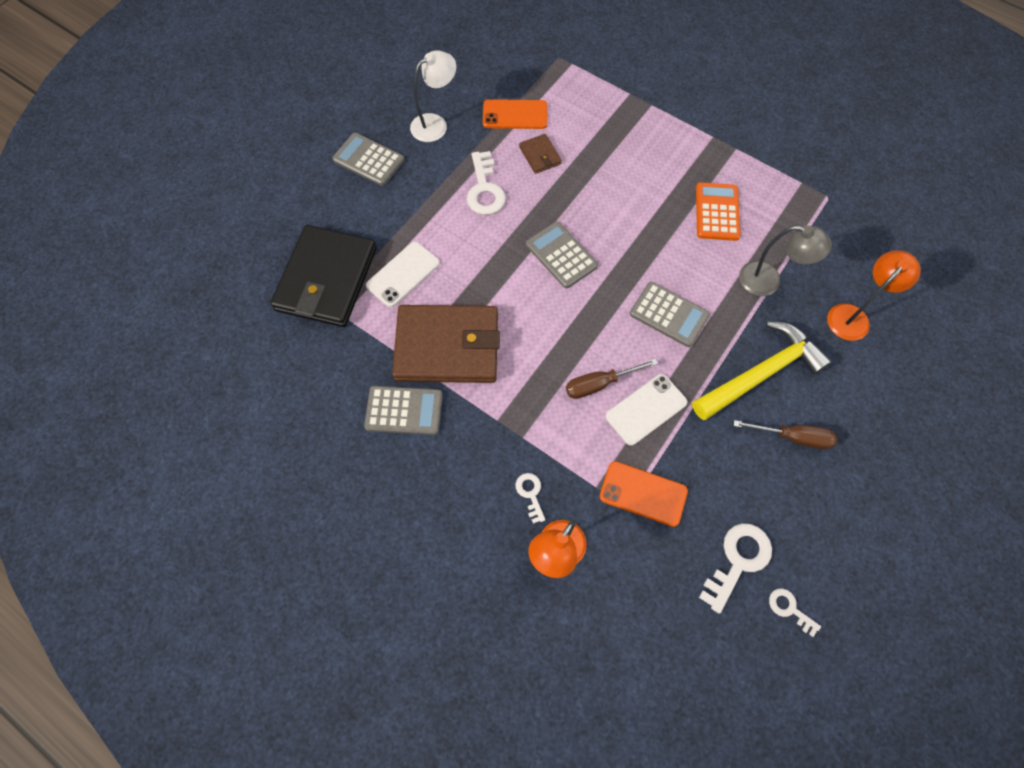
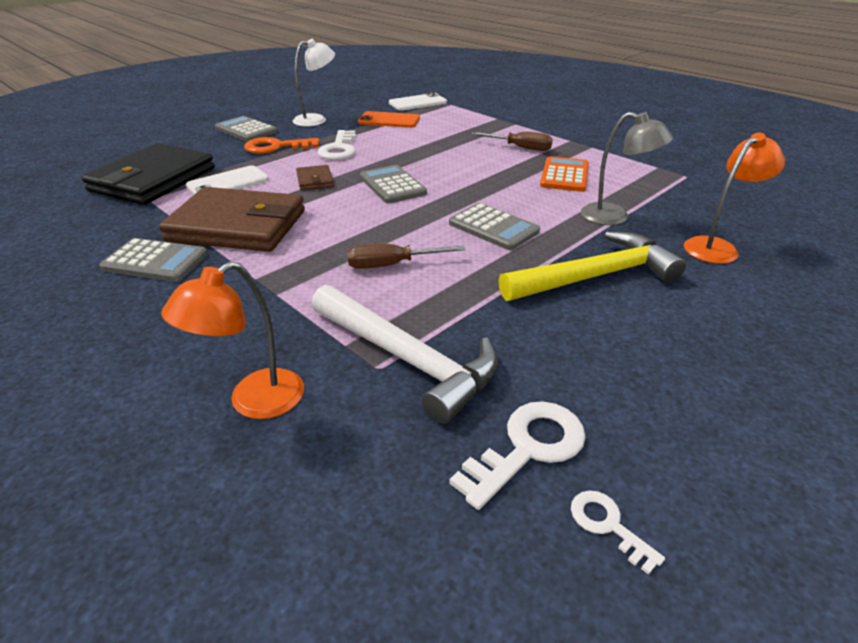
camera: 10 degrees right, 30 degrees down
(418, 194) = (276, 147): none -> orange key
(530, 494) = (255, 341): white key -> none
(540, 155) = (400, 138): brown wallet -> brown wallet (315, 180)
(643, 493) = (407, 359): orange phone -> white hammer
(646, 409) = (440, 289): white phone -> white phone (417, 103)
(793, 437) = (633, 331): brown screwdriver -> brown screwdriver (520, 148)

